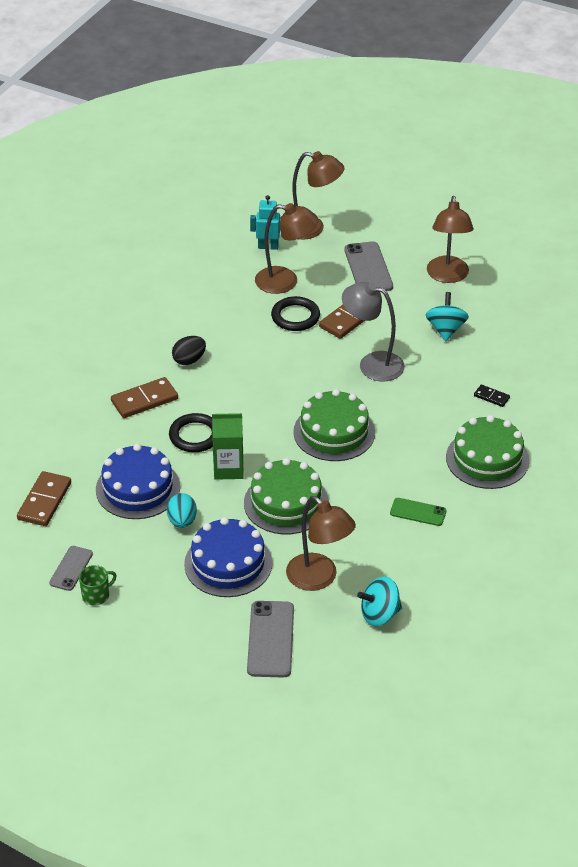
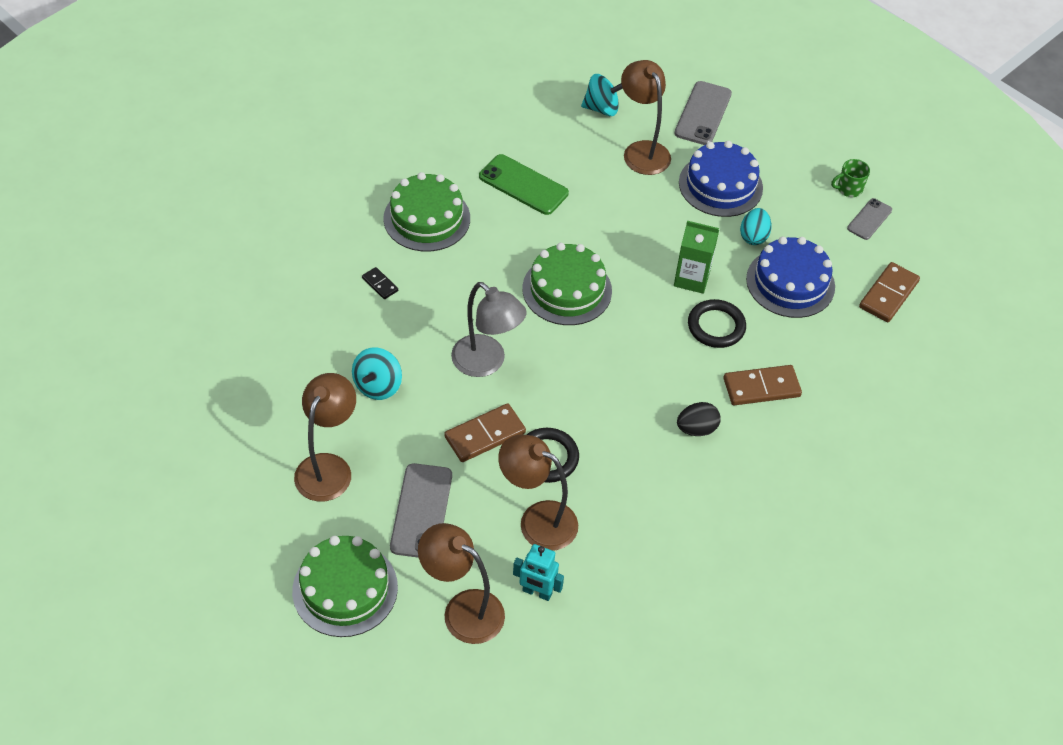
camera: 165 degrees left, 10 degrees up
(286, 503) = (646, 227): green cake -> green cake (345, 589)
(418, 512) = (523, 185): green phone -> green phone, size x1.64

